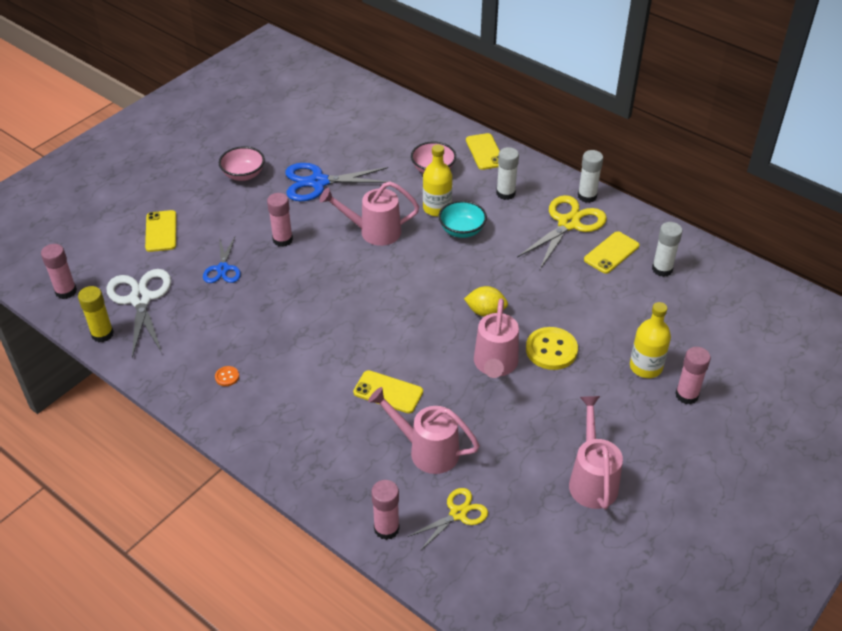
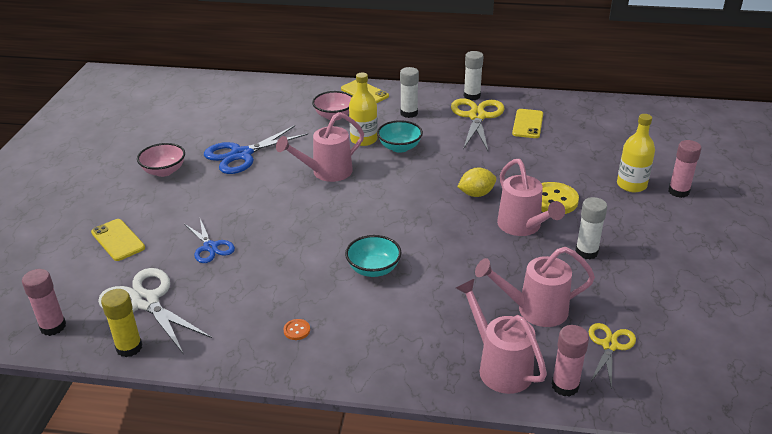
camera: 30 degrees left, 10 degrees down
(282, 240) = (248, 205): pink glue stick -> none
(330, 348) = (373, 269): none -> turquoise bowl
(388, 392) = (457, 281): yellow phone -> none
(592, 480) = (679, 274): pink watering can -> pink watering can (500, 367)
(662, 269) = (573, 122): white glue stick -> white glue stick (586, 252)

